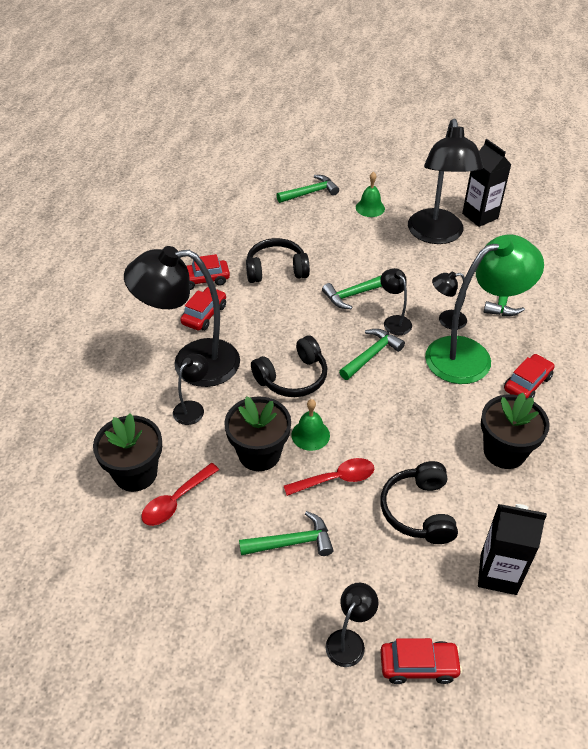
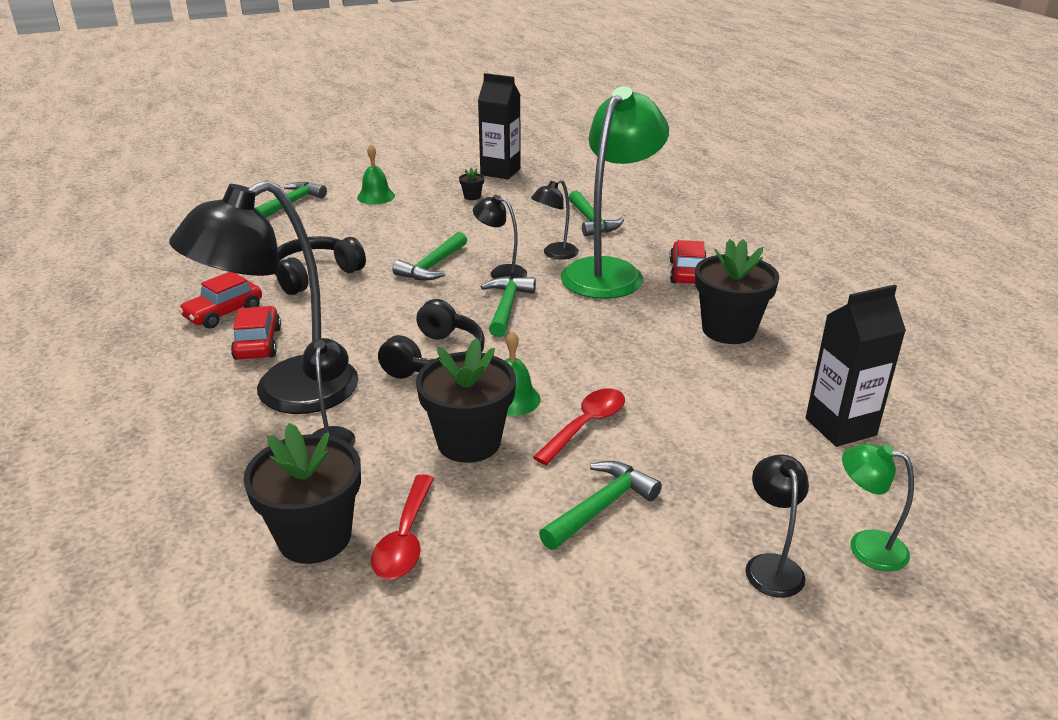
camera: 35 degrees left, 15 degrees down
(418, 511) = (705, 412): black headphones -> none
(418, 665) = (865, 547): red car -> green lamp
(436, 235) = (472, 196): black lamp -> black flower pot

